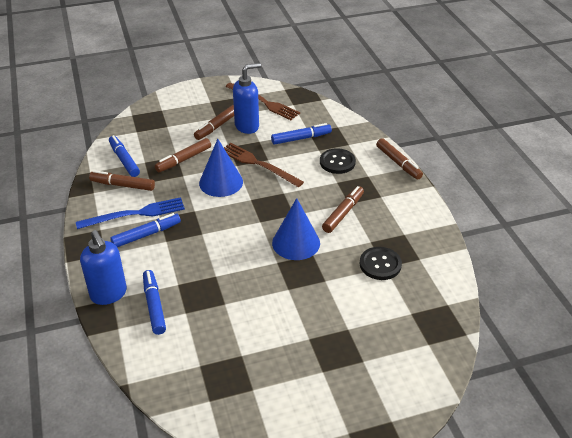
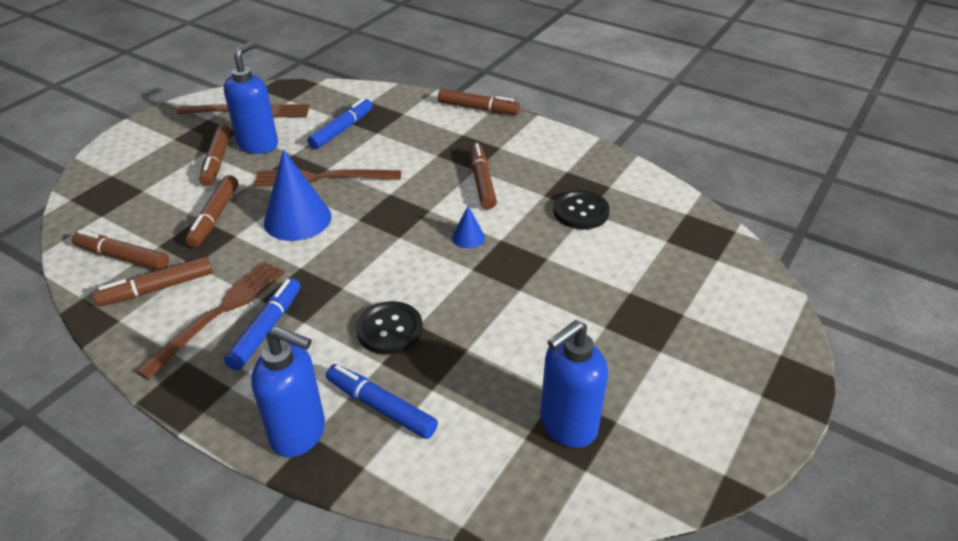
camera: 40 degrees left, 0 degrees up
(124, 160) = (122, 257): blue marker -> brown marker
(135, 214) = (219, 313): blue fork -> brown fork
(226, 374) = (567, 426): none -> blue soap dispenser
(296, 243) = (468, 237): blue cone -> blue cone, size x0.48
(337, 162) = (413, 135): black button -> black button (389, 329)

